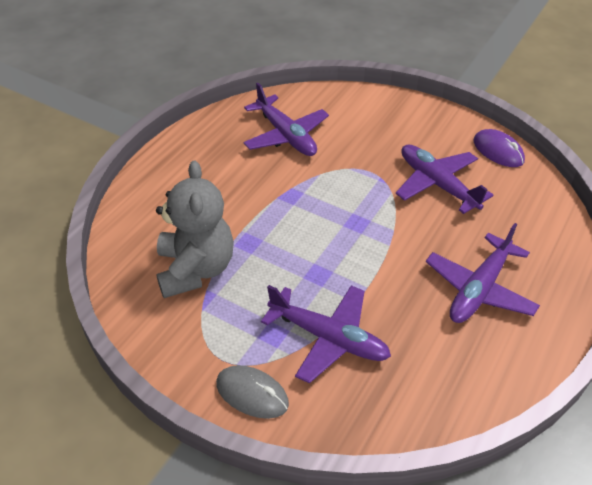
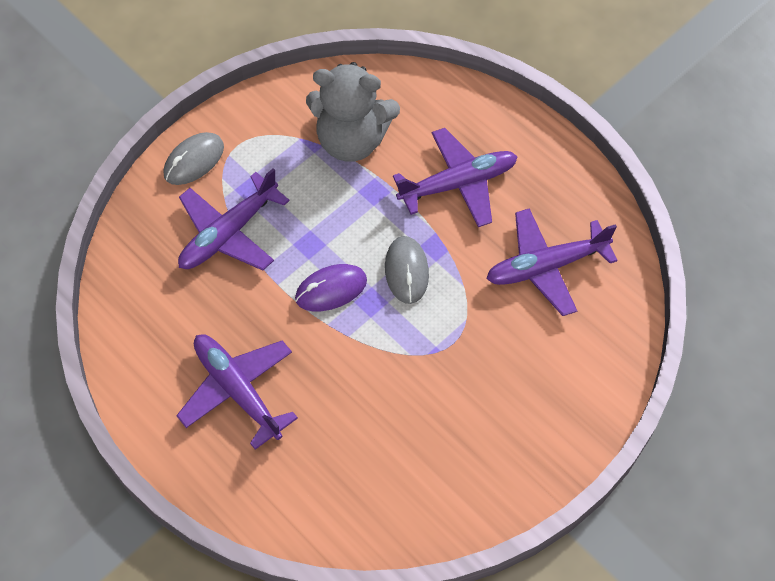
camera: 105 degrees right, 15 degrees up
(320, 207) = (406, 271): none -> grey mouse
(437, 184) = (409, 410): purple plane -> purple plane (458, 184)
(498, 151) = (451, 513): purple mouse -> purple mouse (331, 289)

